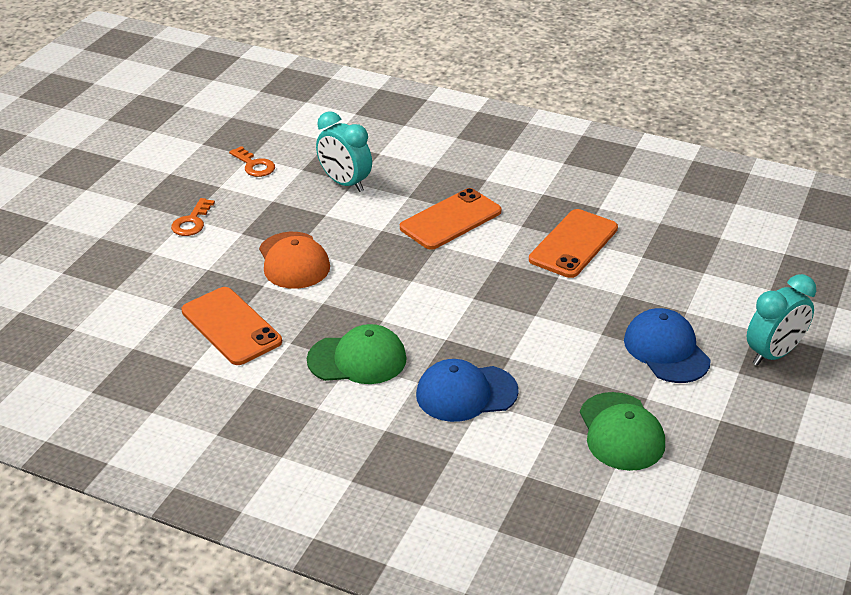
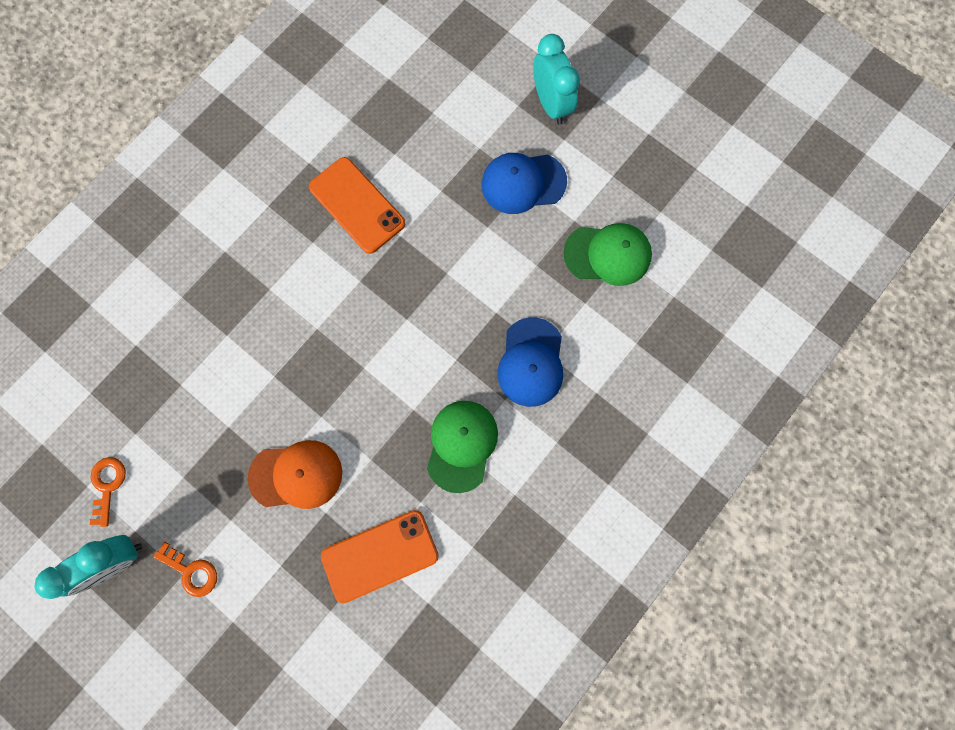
camera: 75 degrees left, 40 degrees up
(254, 165) = (107, 485): orange key -> orange key turned 60 degrees counterclockwise
(345, 183) = (179, 394): turquoise clock -> turquoise clock (118, 560)
(451, 220) = (281, 305): orange phone -> none

